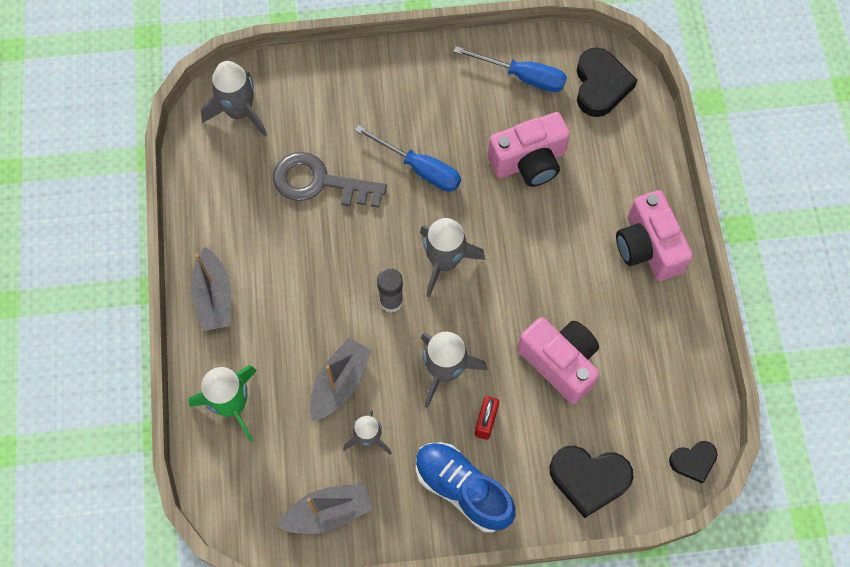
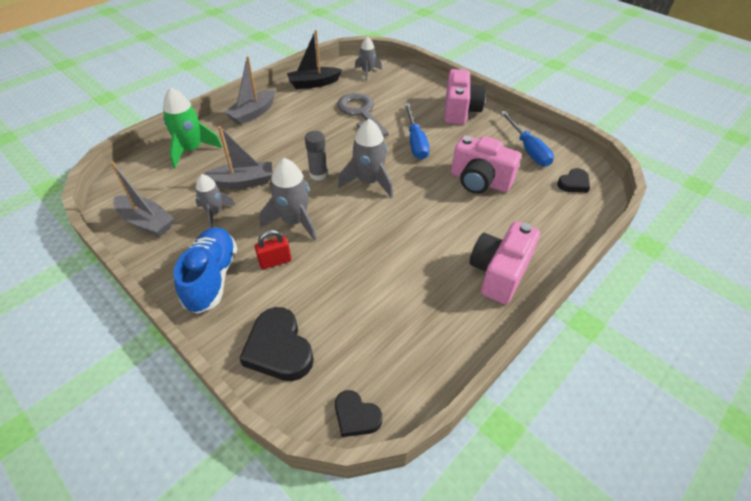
camera: 50 degrees right, 20 degrees down
(209, 188) = (314, 83): none -> black boat
(239, 112) = (367, 72): grey rocket -> grey rocket, size x0.64
(560, 362) = (358, 275): pink camera -> pink camera (460, 110)
(600, 85) = (573, 183): black heart -> black heart, size x0.59

